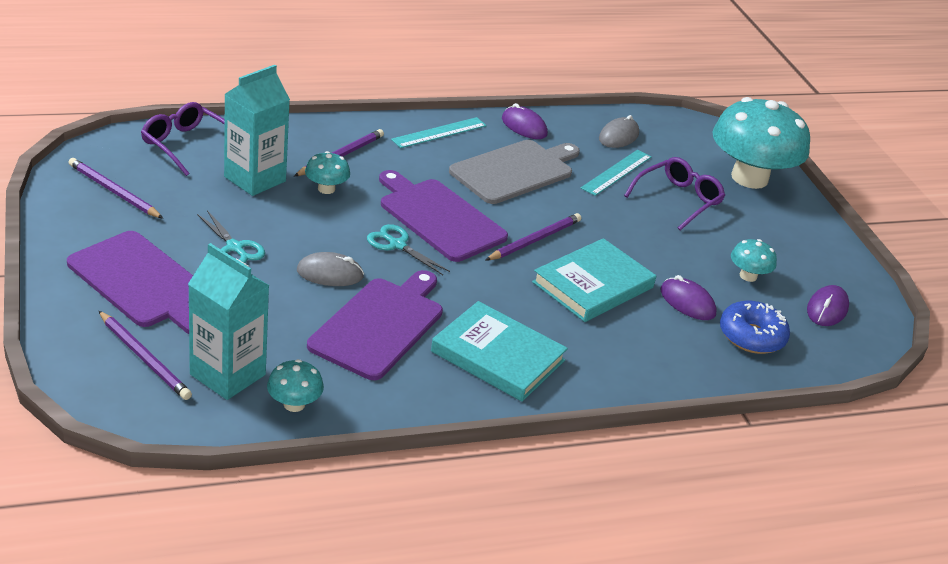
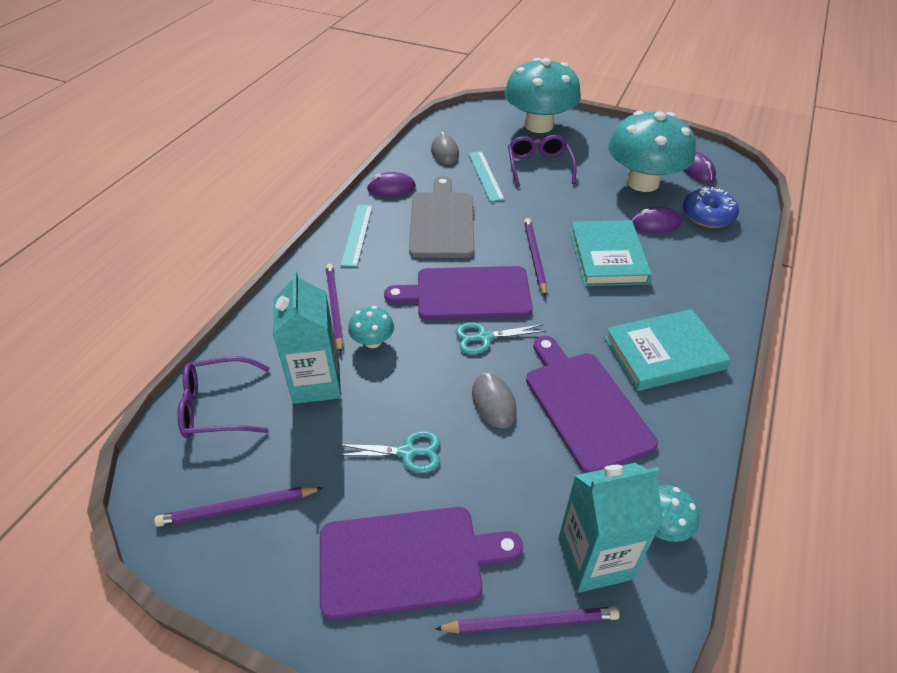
camera: 45 degrees left, 10 degrees up
(330, 274) = (493, 402): grey mouse -> grey mouse turned 60 degrees counterclockwise
(748, 276) = (643, 182): turquoise mushroom -> turquoise mushroom, size x2.34

